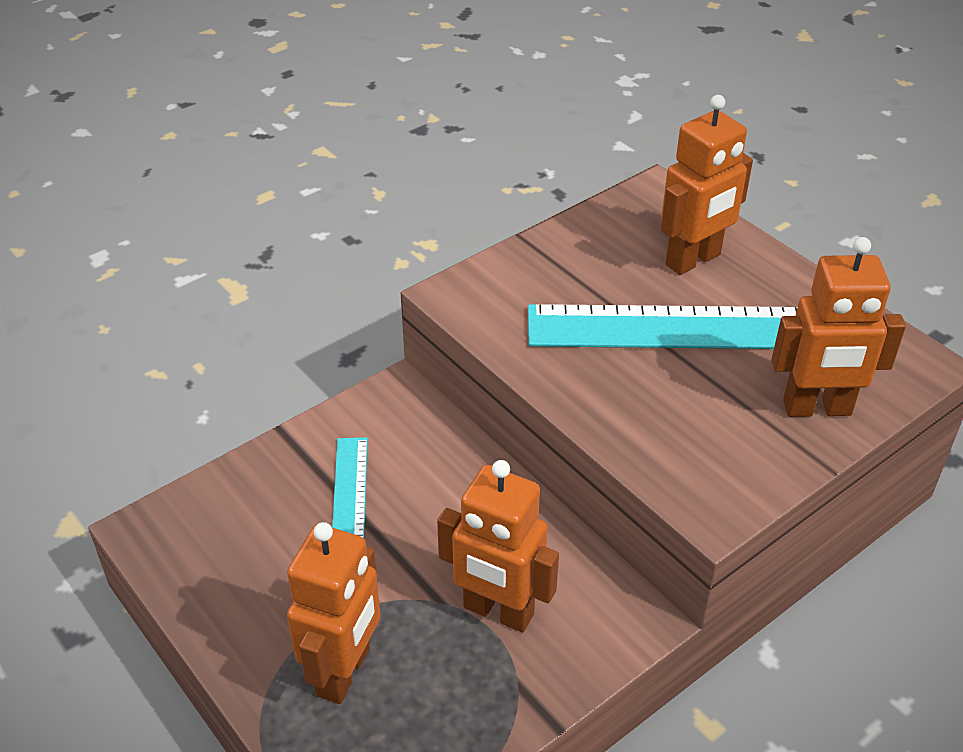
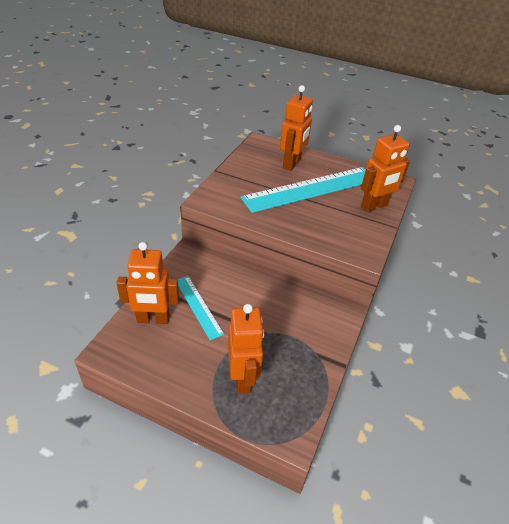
camera: 30 degrees left, 0 degrees up
(498, 612) = (290, 328): orange robot -> orange robot (153, 319)

